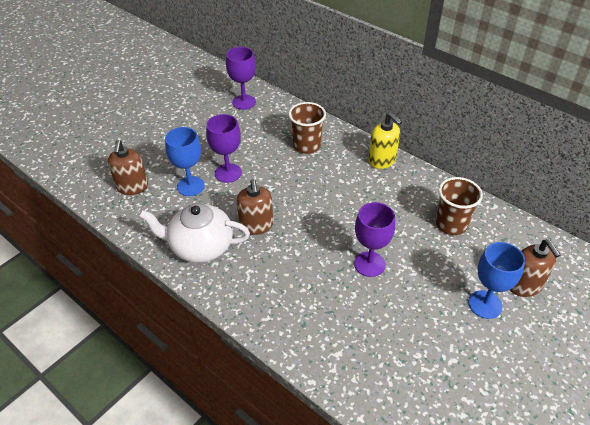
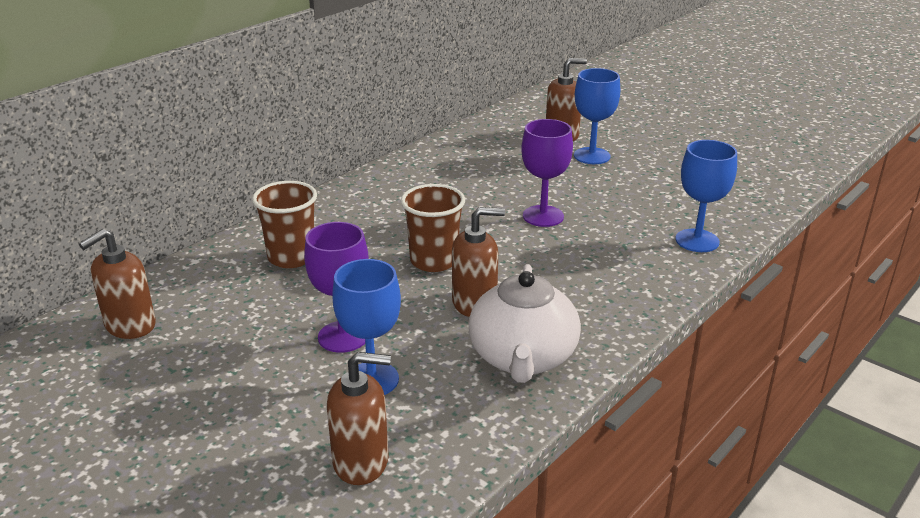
camera: 90 degrees left, 15 degrees down
(244, 102) = (130, 325): purple goblet -> brown soap dispenser
(340, 363) = (697, 241): none -> blue goblet
(382, 160) = (345, 197): yellow soap dispenser -> none
(451, 224) = (473, 162): brown cup -> brown cup (434, 261)

